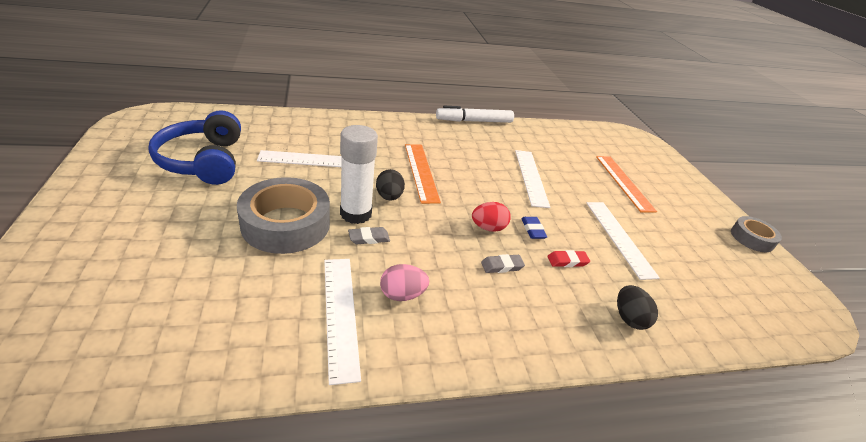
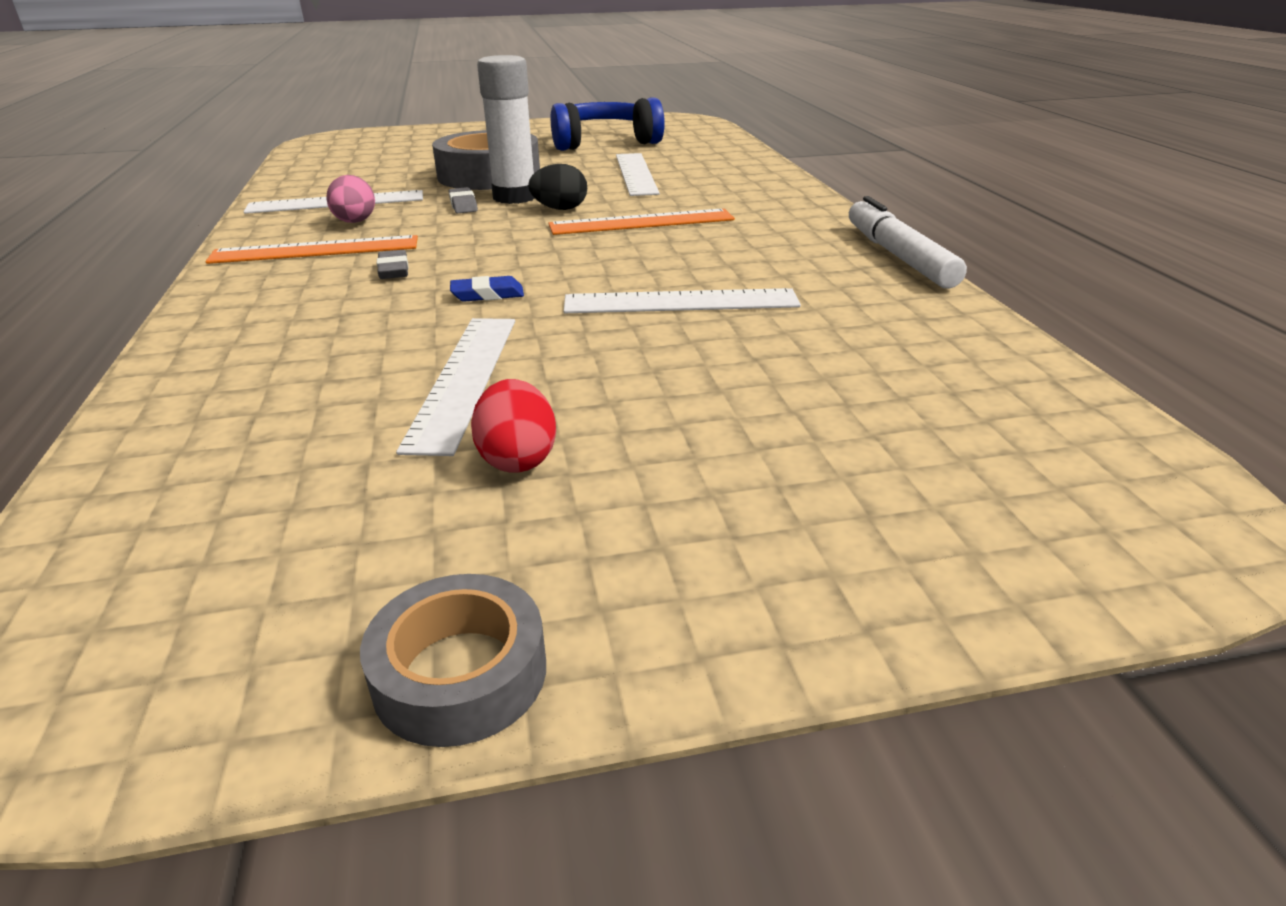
camera: 95 degrees right, 5 degrees down
(488, 228) = (490, 263): red egg -> red egg (517, 459)
(567, 261) = (395, 317): red eraser -> none
(619, 237) = (464, 379): white ruler -> white ruler turned 75 degrees counterclockwise
(624, 182) = (735, 424): orange ruler -> orange ruler (315, 250)
(629, 318) = (233, 355): black egg -> none

